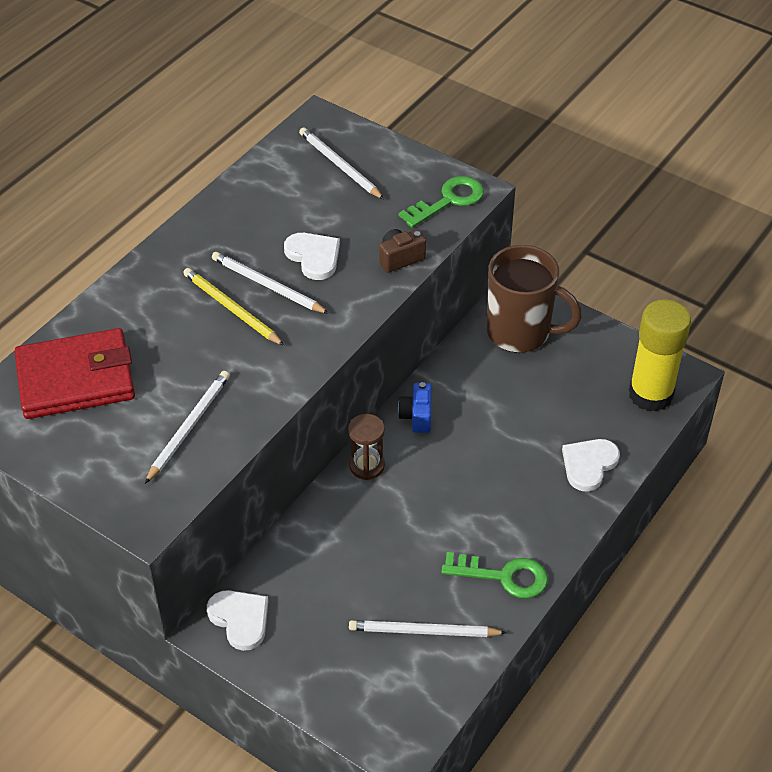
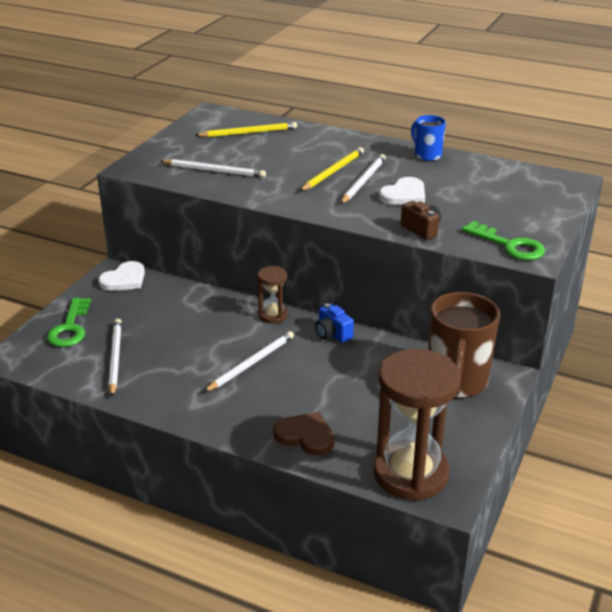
camera: 80 degrees right, 15 degrees down
(76, 379) = (249, 133): red wallet -> yellow pencil
(215, 217) = (427, 155): none -> blue mug
(339, 165) = (519, 194): white pencil -> white pencil (251, 363)
(417, 416) = (332, 334): blue camera -> blue camera turned 120 degrees counterclockwise
(503, 576) = (171, 394): green key -> green key (70, 327)
(589, 465) = (305, 435): white heart -> brown heart
(650, 394) = (410, 473): yellow glue stick -> brown hourglass

